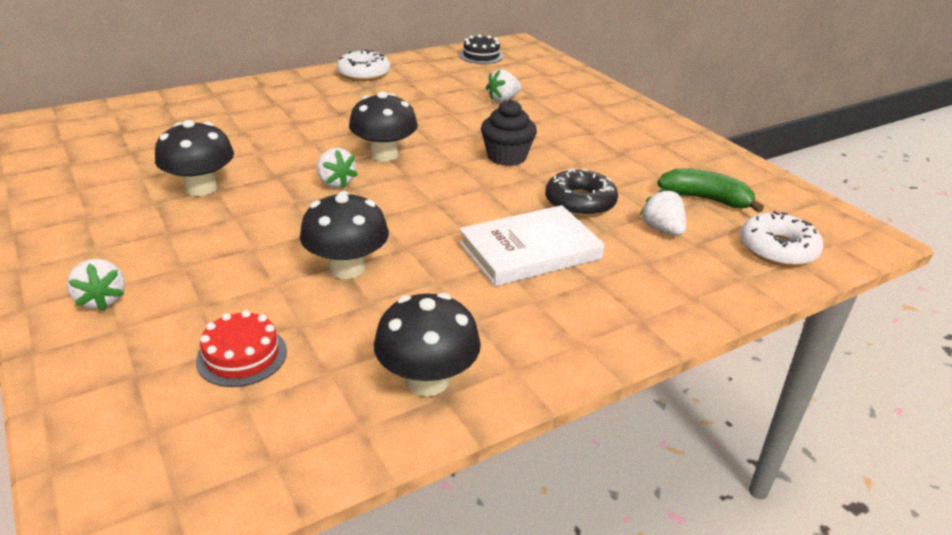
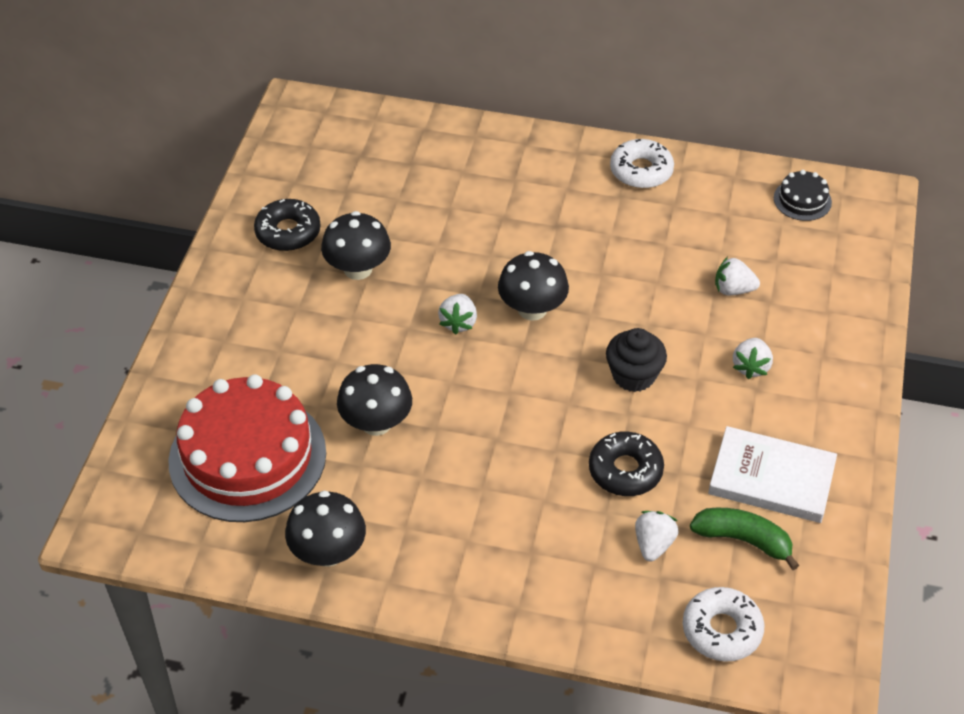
camera: 45 degrees right, 15 degrees up
(98, 192) = (288, 232): none -> black donut
(102, 300) = (211, 353): white strawberry -> white strawberry (751, 367)
(242, 356) = (247, 457): red cake -> red cake, size x2.37
(530, 251) = (519, 493): white book -> white book (771, 478)
(705, 199) = (743, 540): green banana -> green banana turned 45 degrees counterclockwise

